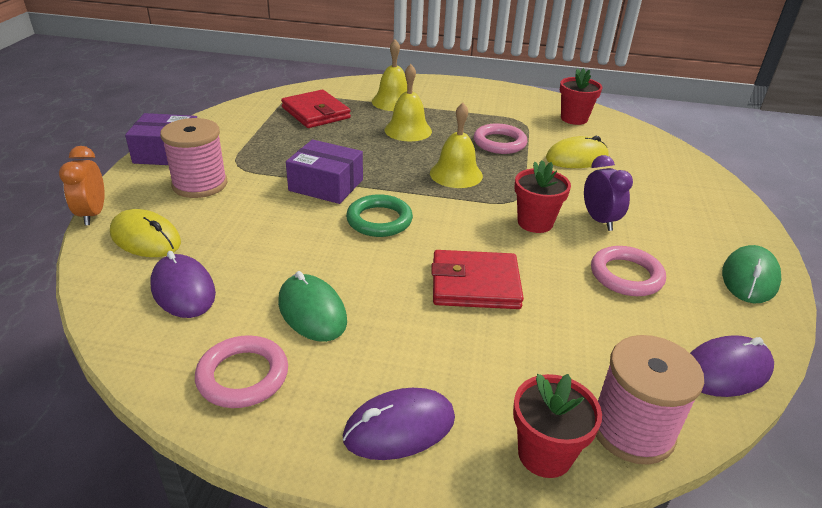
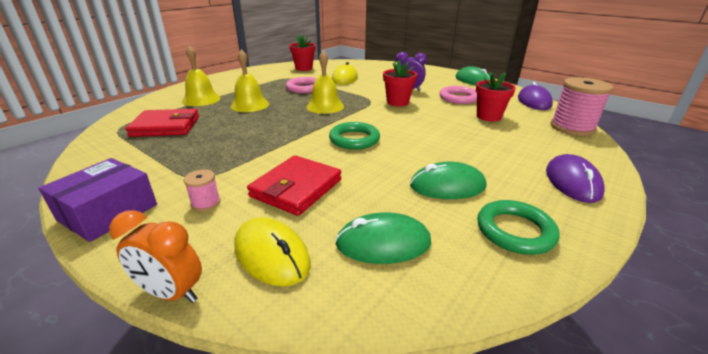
camera: 60 degrees left, 5 degrees down
(145, 238) = (271, 254): yellow mouse -> yellow mouse turned 75 degrees clockwise
(183, 290) = (383, 243): purple mouse -> green mouse
(200, 184) = (206, 203): pink spool -> pink spool, size x0.47
(243, 376) = (515, 231): pink ring -> green ring
(326, 185) = (286, 146): purple box -> none
(475, 284) = (446, 130): red wallet -> red wallet (296, 188)
(544, 454) = (590, 149): red flower pot -> red flower pot (488, 116)

